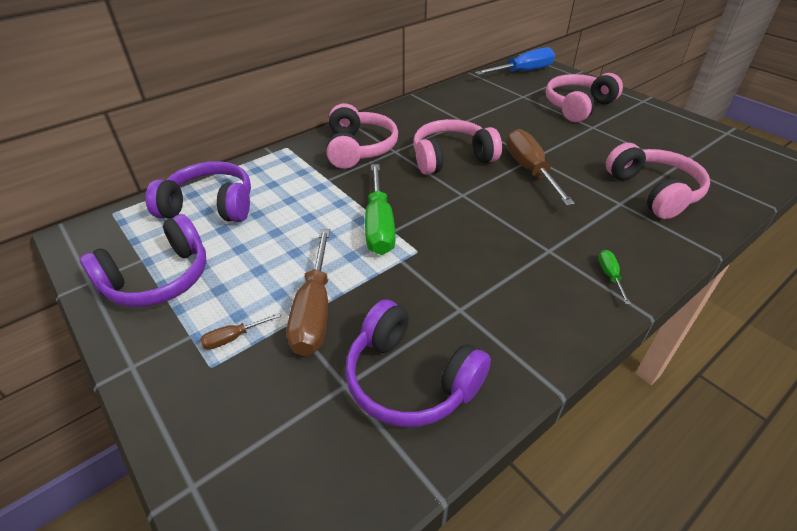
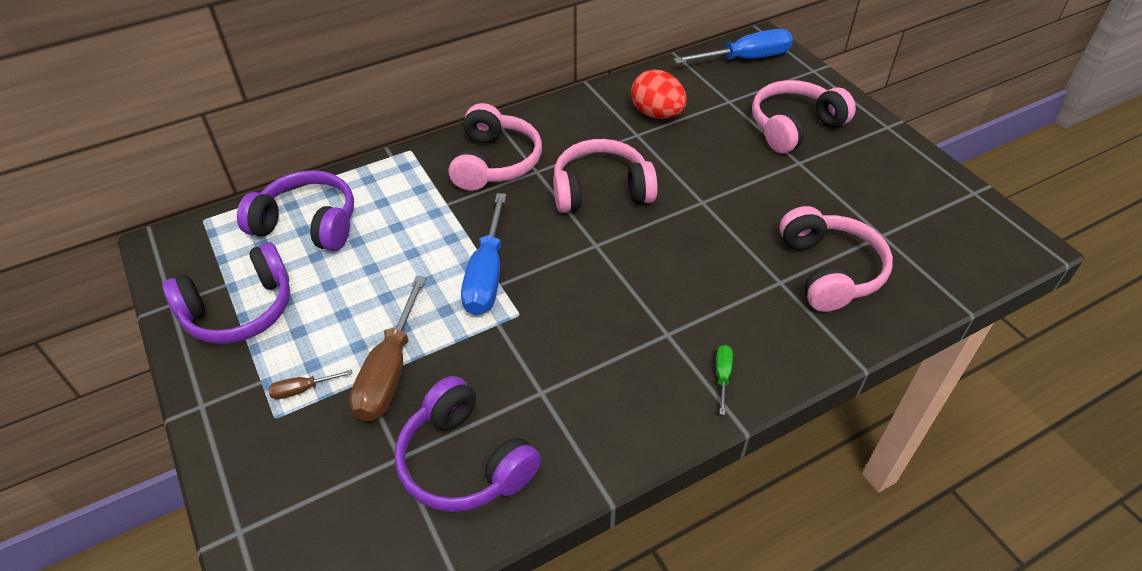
camera: 10 degrees right, 5 degrees up
(379, 225) = (487, 274): green screwdriver -> blue screwdriver
(474, 108) = (657, 114): none -> red egg
(530, 170) = (691, 220): brown screwdriver -> none

